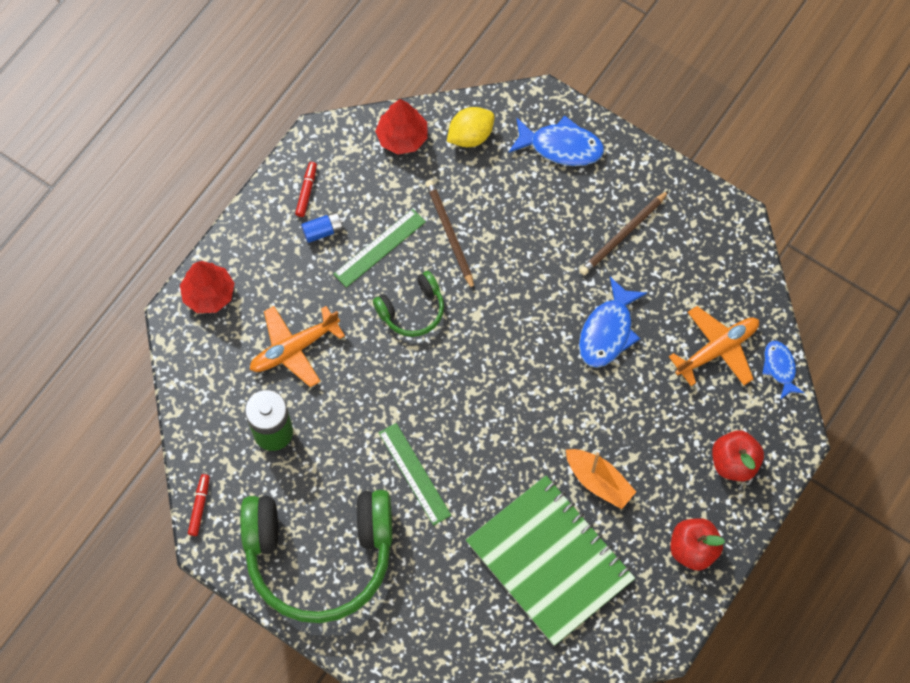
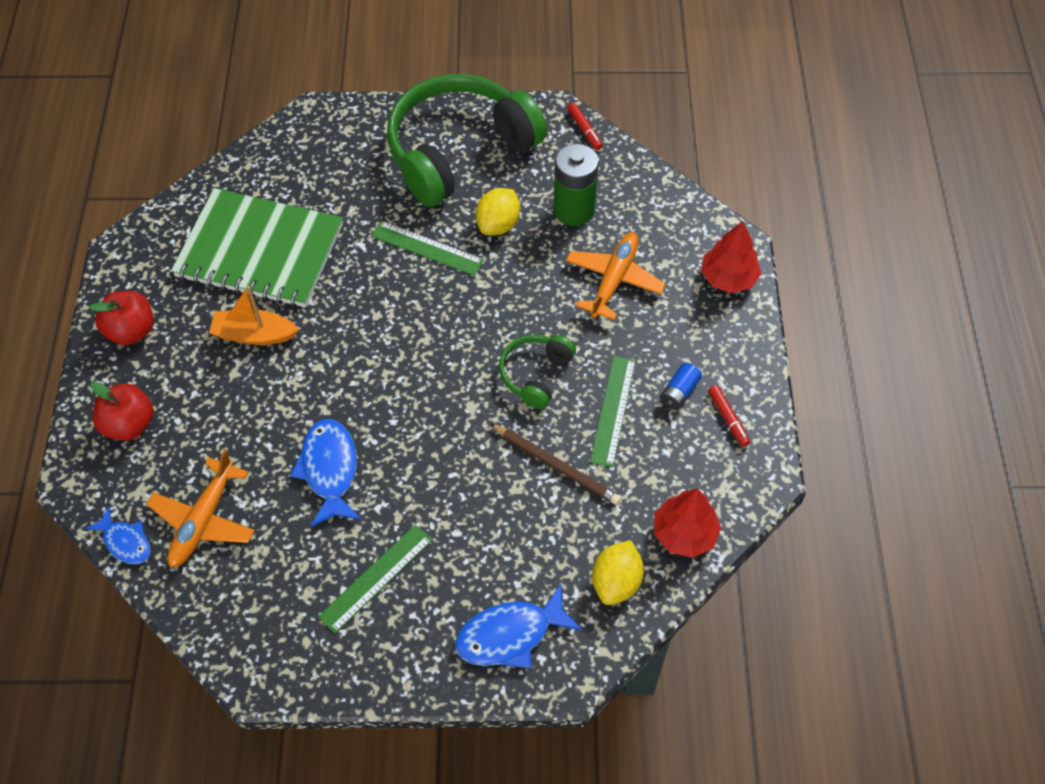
camera: 145 degrees right, 10 degrees down
(343, 458) = (498, 224): none -> yellow lemon
(623, 235) = (376, 578): brown pencil -> green ruler

